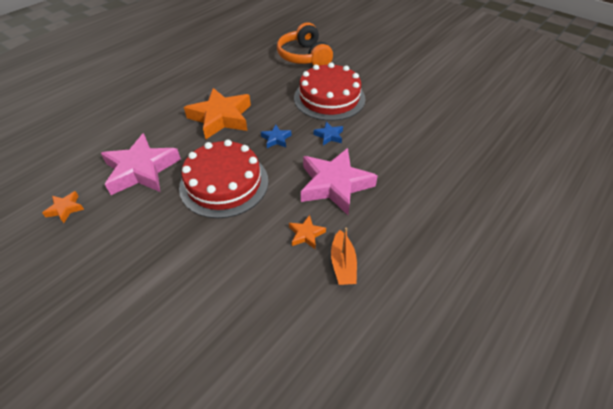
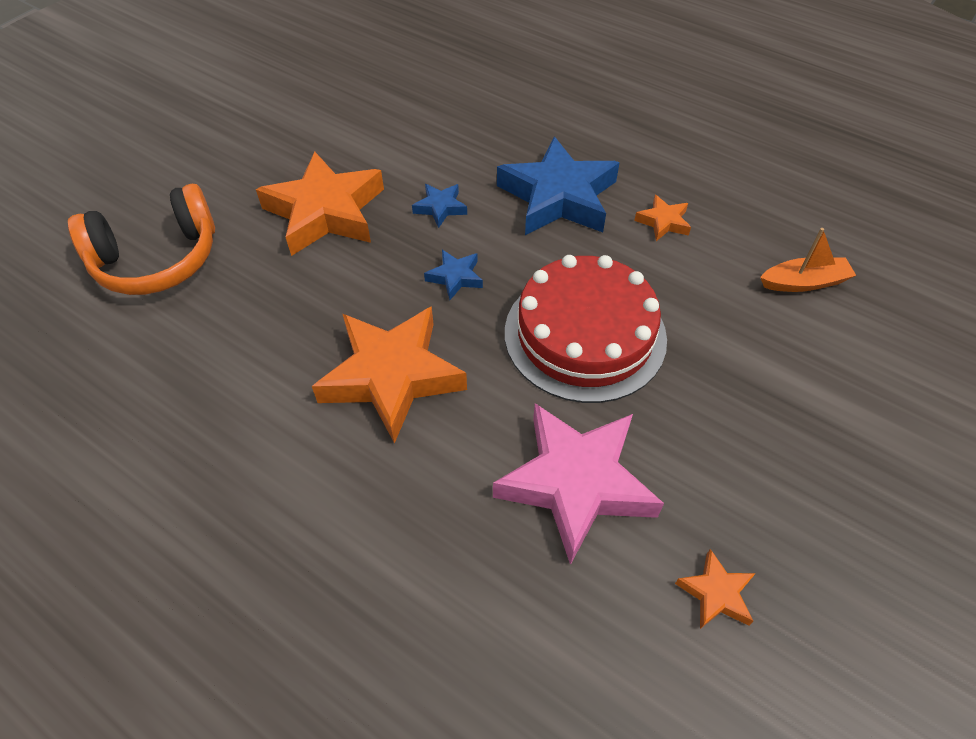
camera: 95 degrees left, 5 degrees up
(329, 98) = (325, 212): red cake -> orange star
(334, 185) = (558, 197): pink star -> blue star
(343, 264) = (699, 184): orange boat -> orange boat (804, 282)

